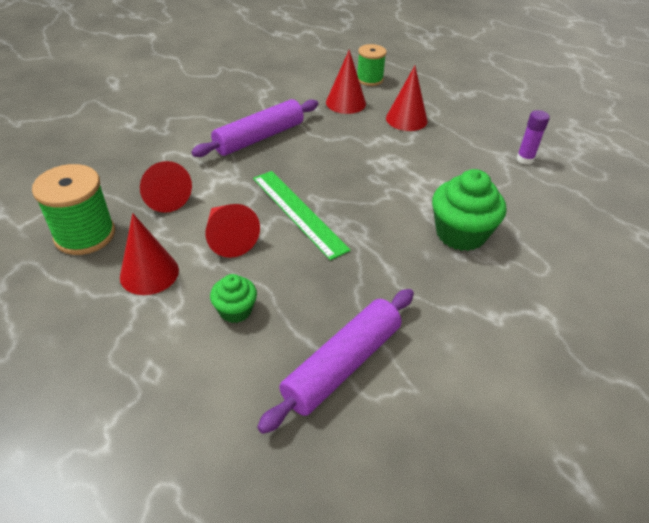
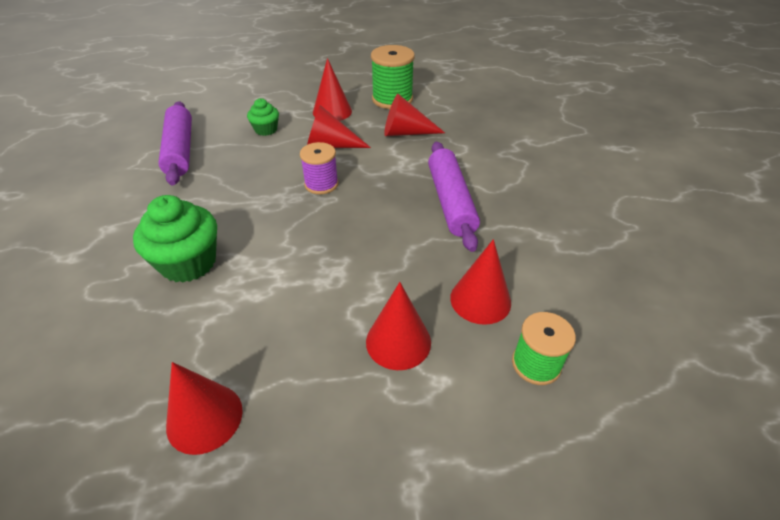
camera: 125 degrees right, 0 degrees up
(299, 212) = (321, 184): green ruler -> purple spool
(525, 159) = (204, 418): purple glue stick -> red cone

